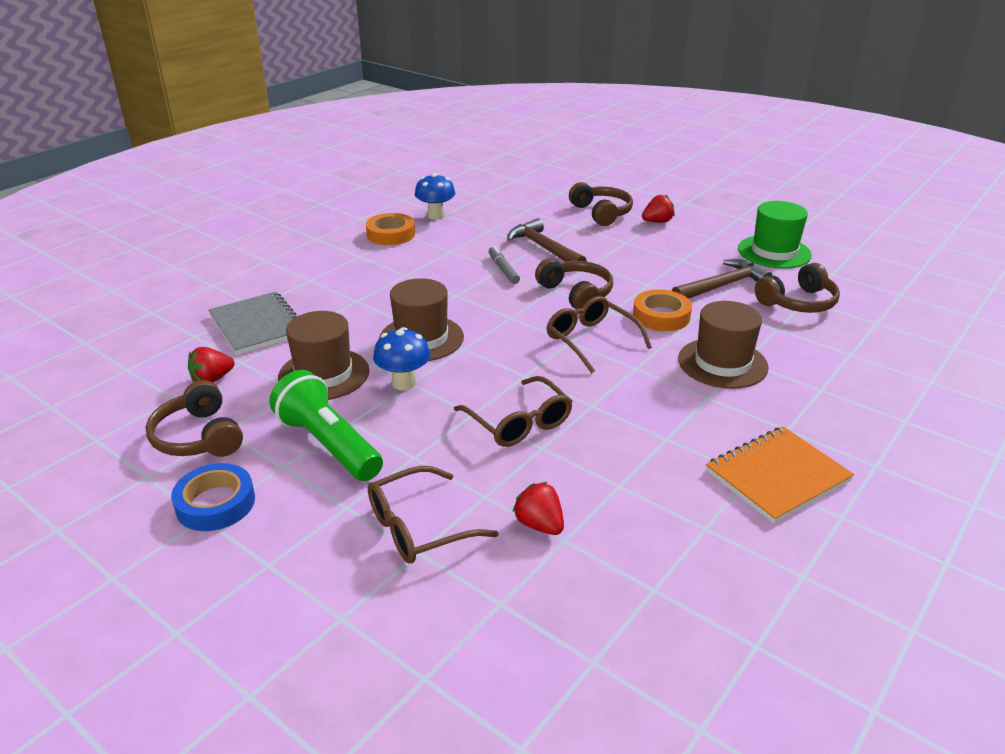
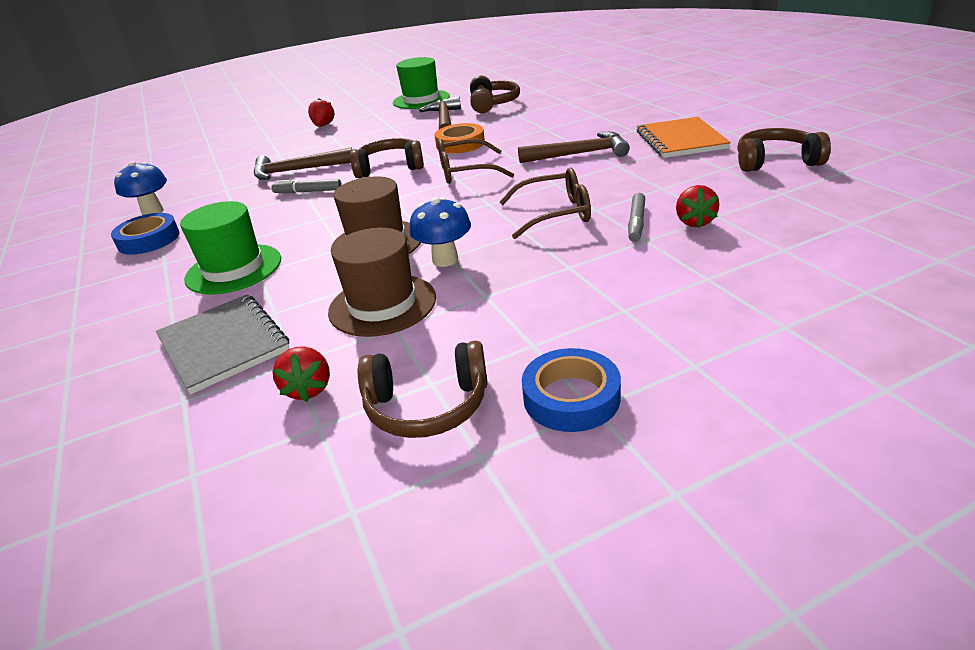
camera: 60 degrees left, 0 degrees up
(257, 325) = (223, 345): grey notebook -> grey notebook turned 60 degrees clockwise
(328, 444) = (514, 312): green flashlight -> none
(358, 288) = (234, 269): none -> green hat
(390, 234) = (149, 240): orange tape -> blue tape
(419, 527) = (673, 274): brown glasses -> none
(520, 482) = (636, 223): none -> grey marker
(539, 524) = (694, 222): red strawberry -> red strawberry turned 75 degrees counterclockwise
(601, 213) = (276, 142): brown headphones -> brown headphones (776, 162)
(681, 403) = (579, 154): none -> brown hammer
(722, 363) = (542, 135): brown hat -> none

